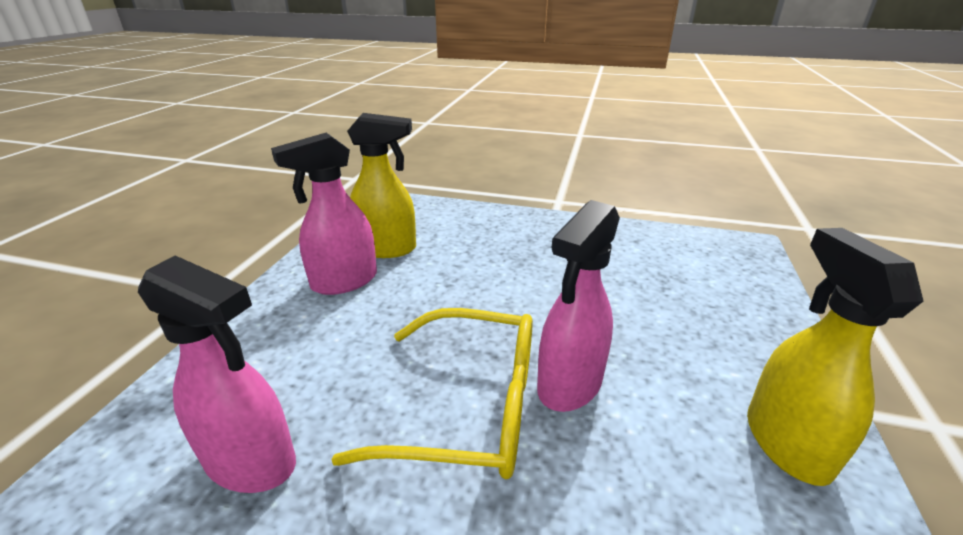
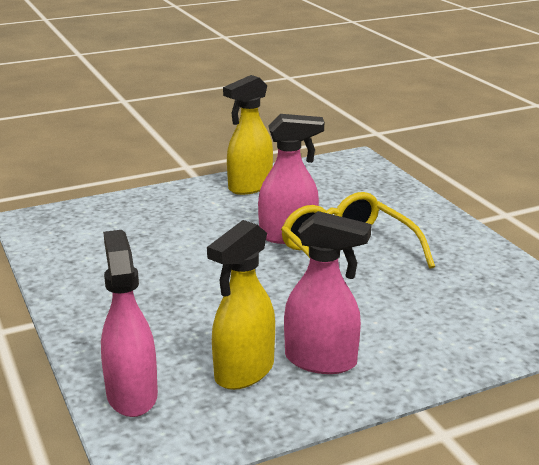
camera: 130 degrees left, 5 degrees down
(251, 462) = (472, 290): pink spray bottle -> pink spray bottle (132, 395)
(387, 249) = (244, 372): yellow spray bottle -> yellow spray bottle turned 105 degrees counterclockwise

